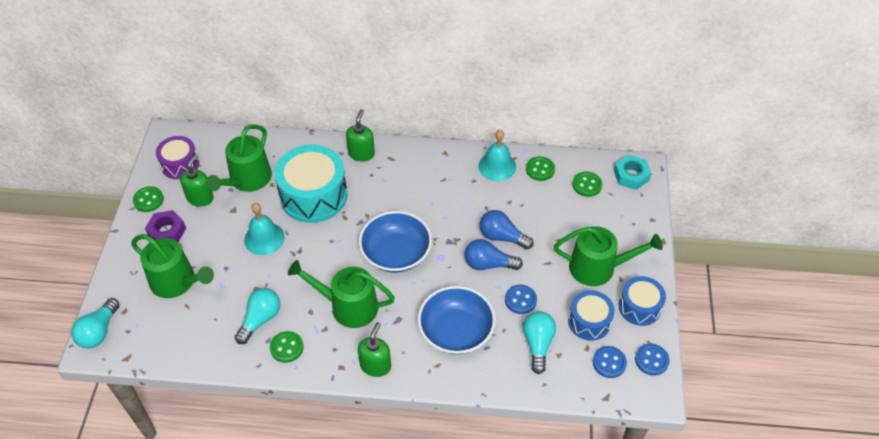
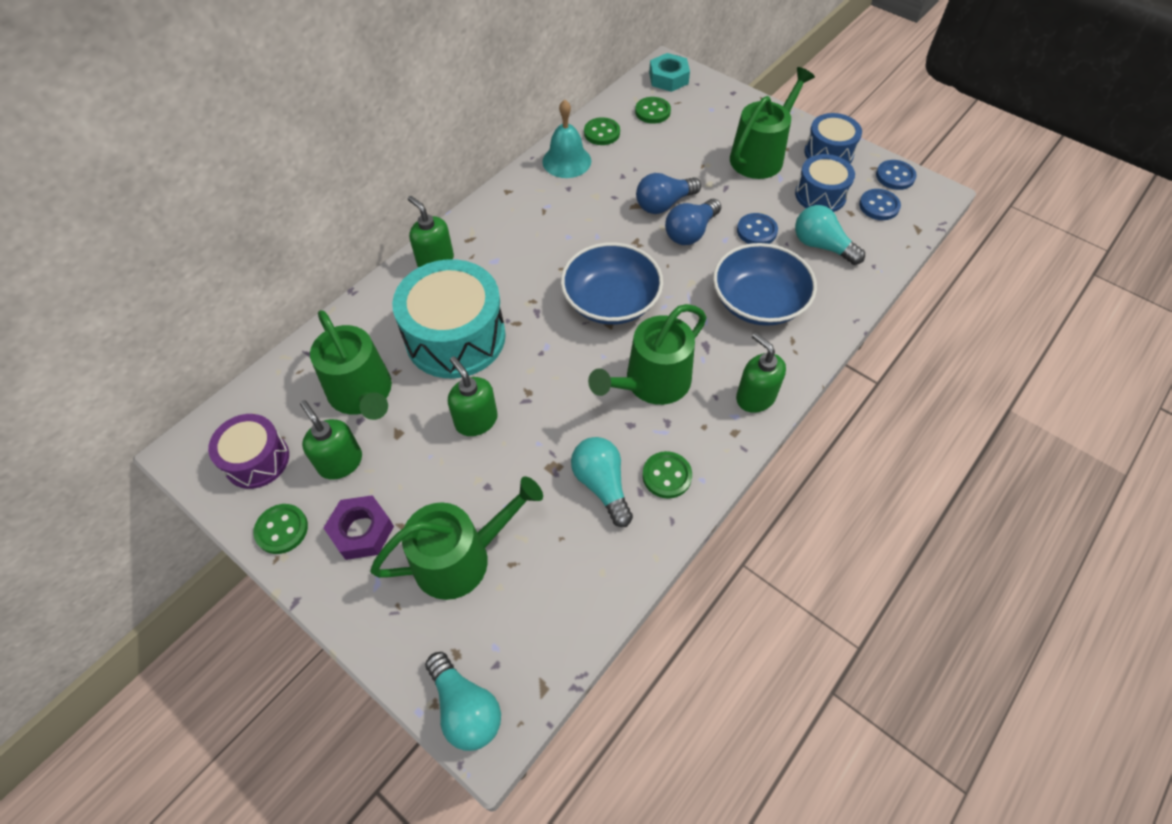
camera: 55 degrees left, 5 degrees up
(264, 238) = (476, 420): turquoise bell -> green soap dispenser

